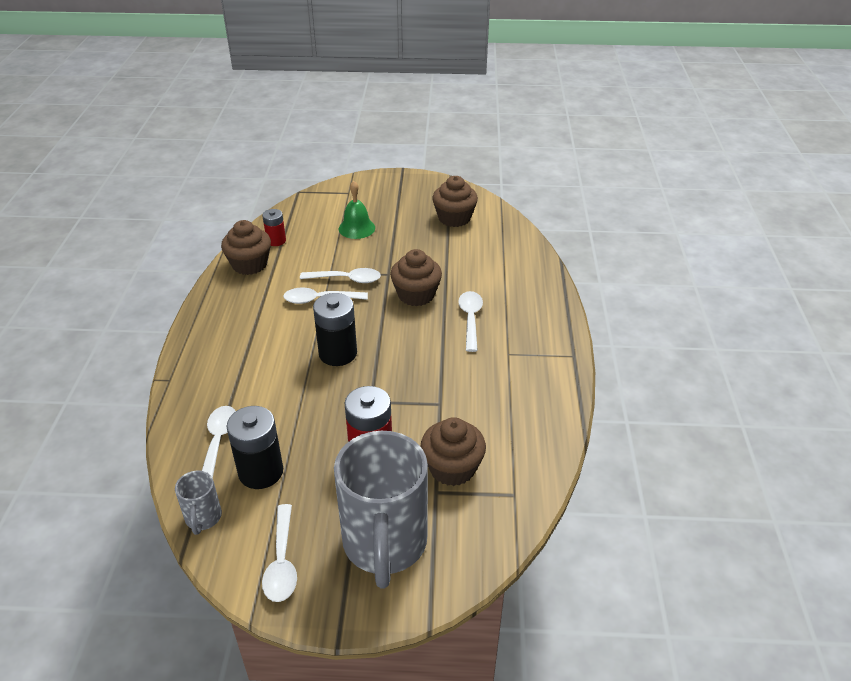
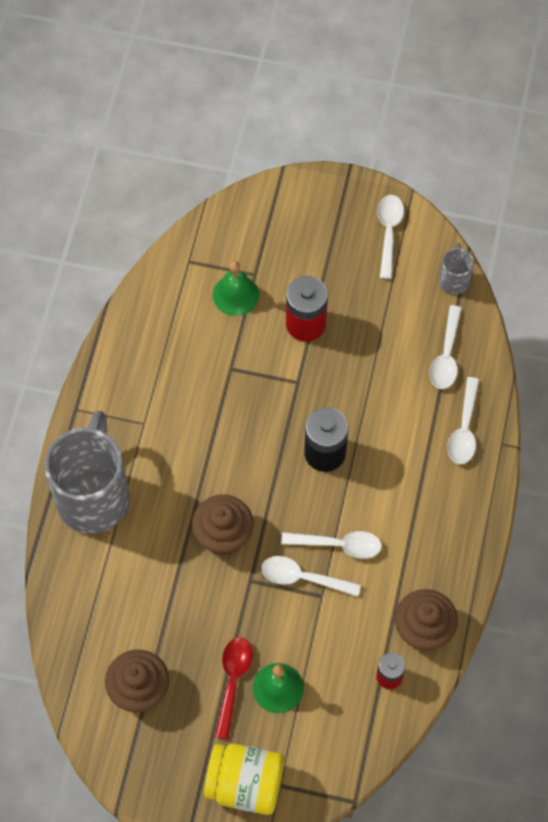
camera: 170 degrees left, 25 degrees up
(261, 472) = (406, 317): black battery -> none
(371, 190) = (245, 784): none -> yellow jar
(385, 545) = (306, 233): grey mug -> grey mug (94, 496)
(389, 227) = (233, 681): none -> red spoon
(452, 468) = (235, 295): brown cupcake -> green bell
(470, 319) = (170, 482): white spoon -> white spoon (464, 429)

